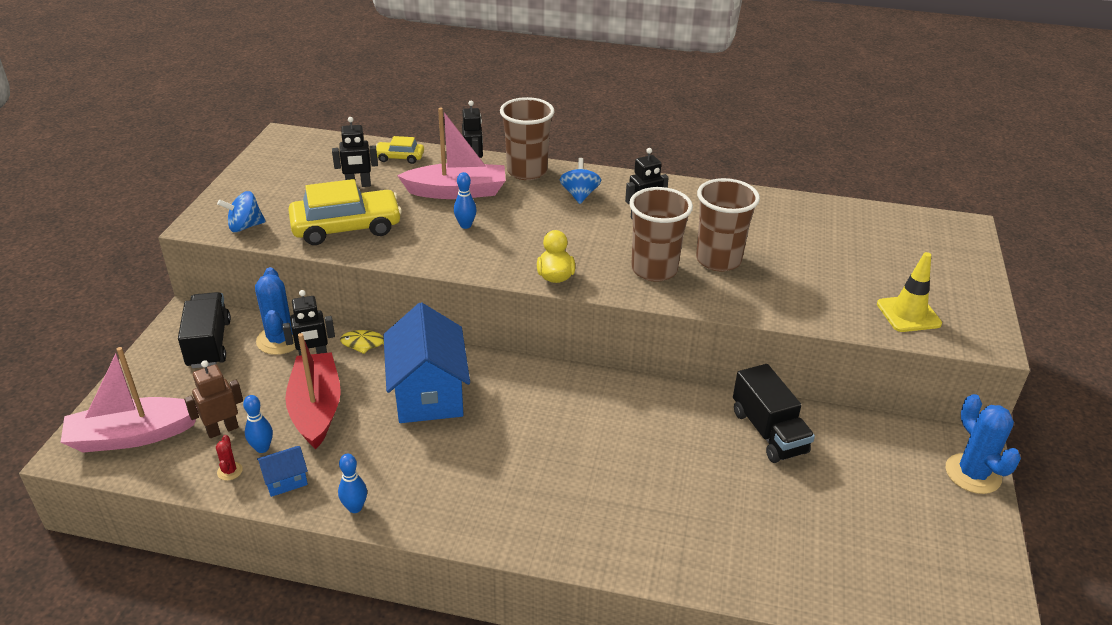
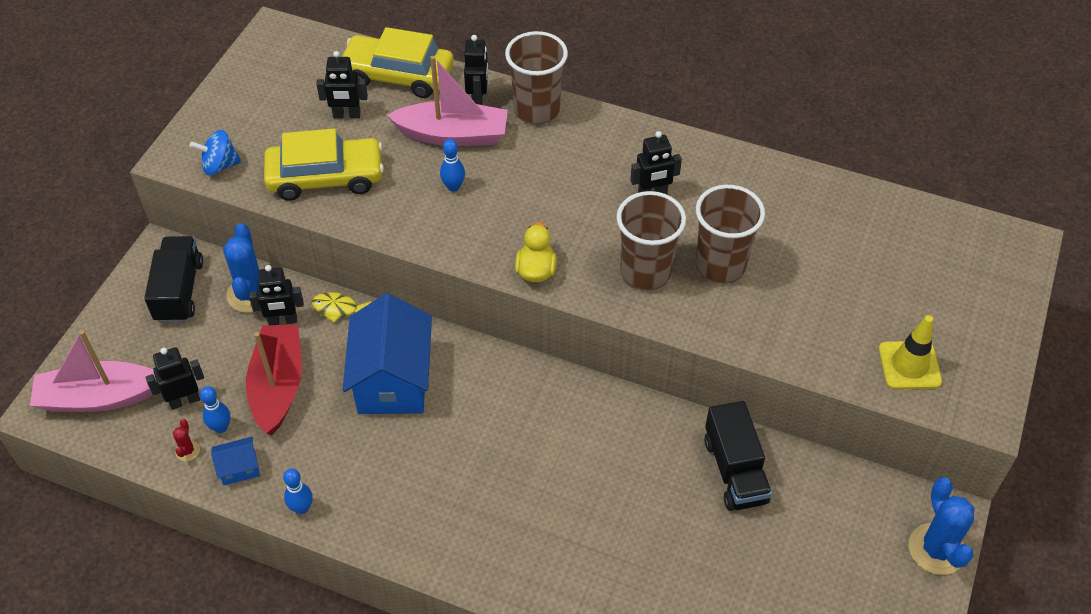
camera: 10 degrees right, 15 degrees up
(222, 429) = (184, 400): brown robot -> black robot
(399, 157) = (398, 76): yellow car -> yellow car, size x2.00
(579, 195) = (588, 153): blue spinning top -> none

